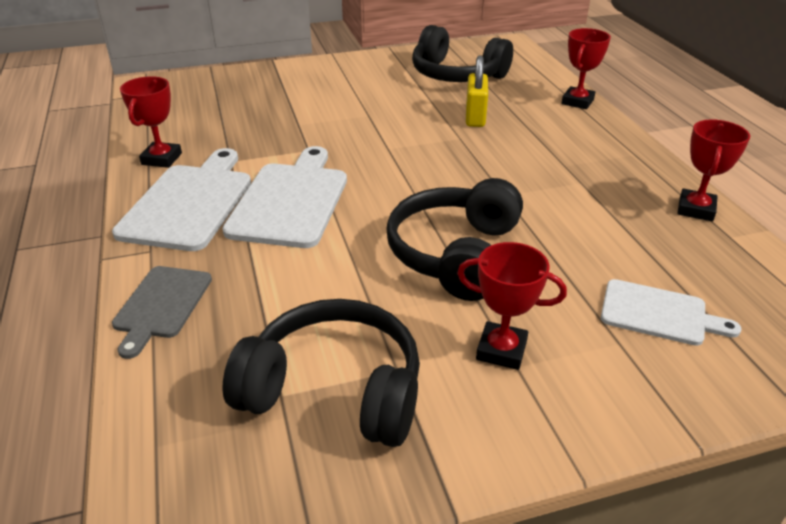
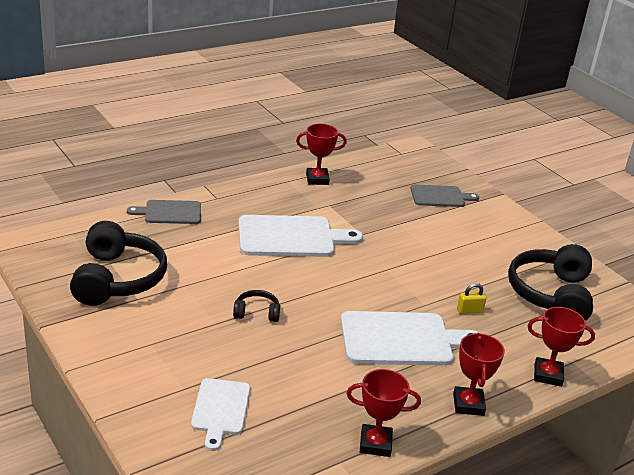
camera: 70 degrees right, 5 degrees down
(190, 203) = (271, 200): white cutting board -> white cutting board (402, 339)
(257, 91) = (440, 196): none -> grey cutting board
(455, 254) = (257, 313): black headphones -> black headphones, size x0.45
(475, 117) = (469, 311): yellow padlock -> yellow padlock, size x0.59
(501, 350) = (164, 337): red trophy -> red trophy (468, 404)

